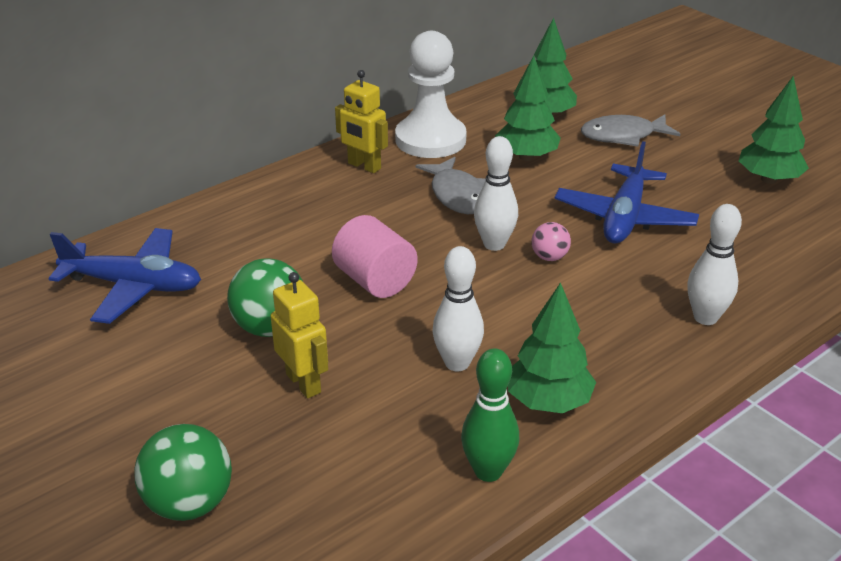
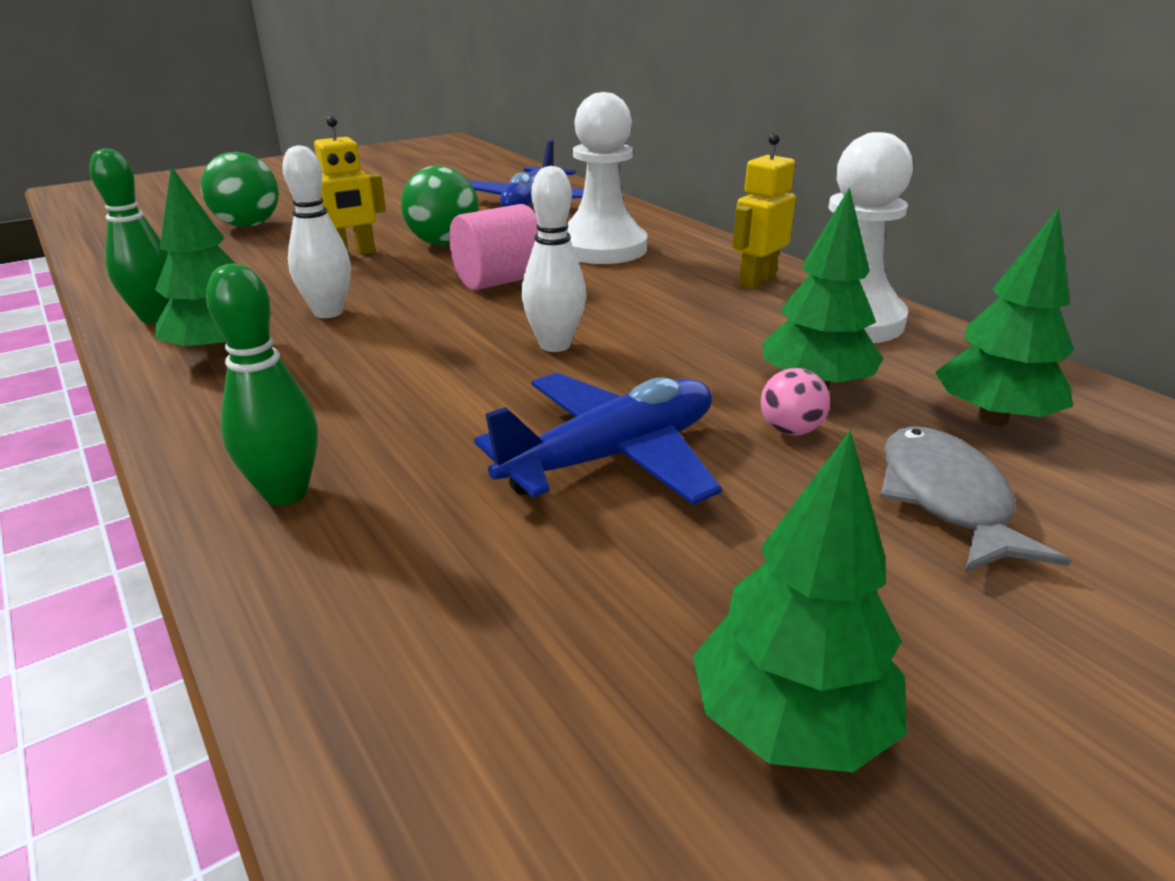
camera: 95 degrees right, 5 degrees down
(288, 234) = (601, 248): none -> white pawn
(457, 195) = (685, 329): grey fish -> none
(549, 257) = (511, 379): pink ball -> pink ball (790, 430)
(624, 217) = (612, 456): blue plane -> blue plane turned 120 degrees clockwise
(705, 317) = (286, 493): white bowling pin -> green bowling pin

